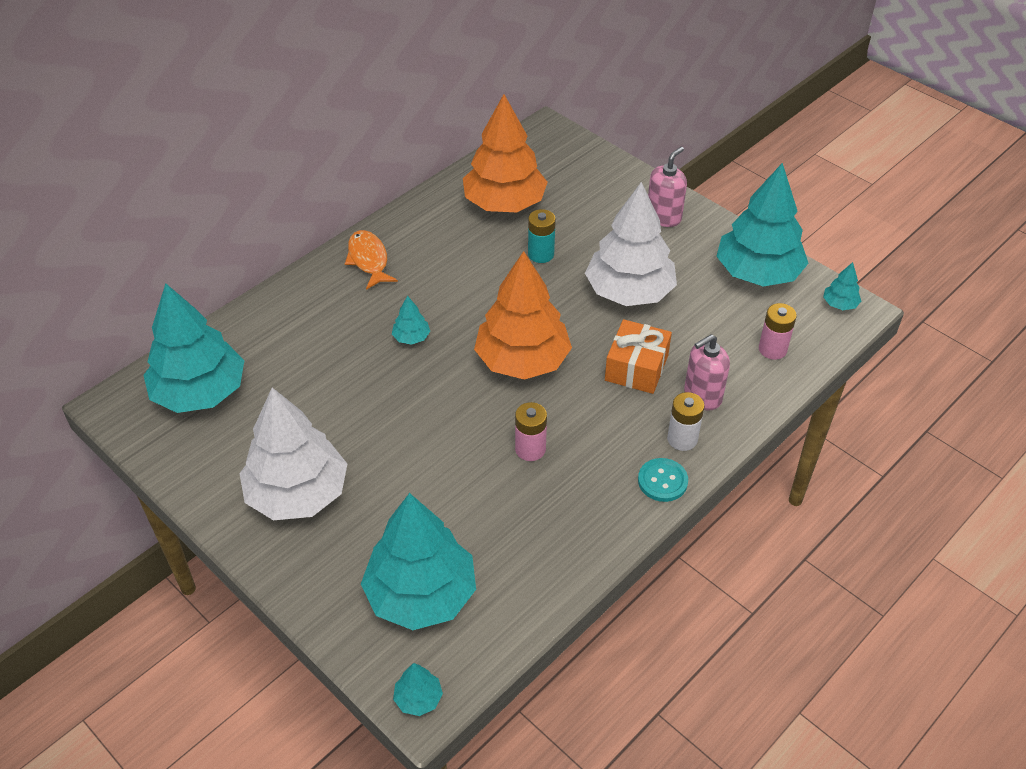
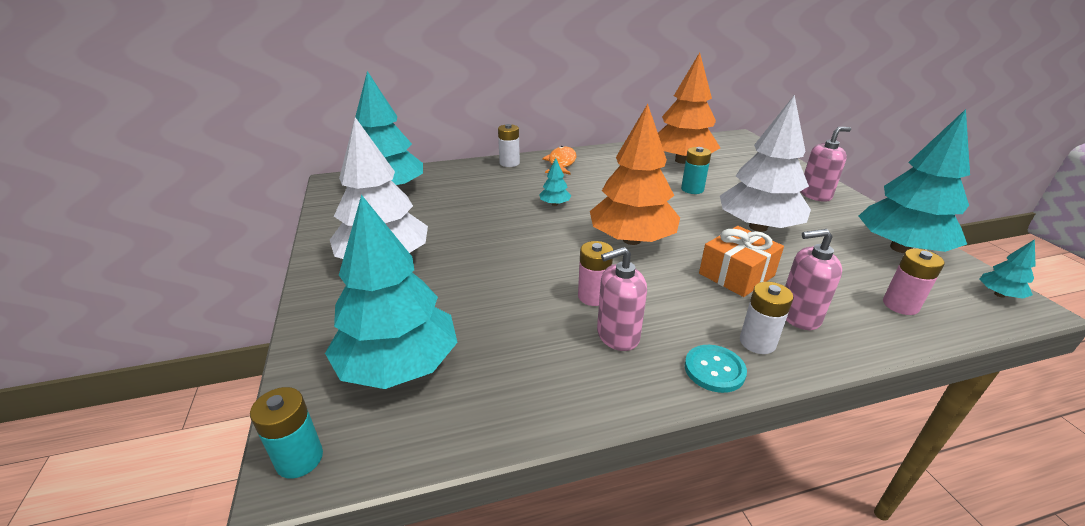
camera: 30 degrees right, 15 degrees down
(306, 284) = (509, 163): none -> white battery
(418, 698) = (299, 459): turquoise tree -> turquoise battery
(574, 482) = (617, 335): none -> pink soap dispenser

